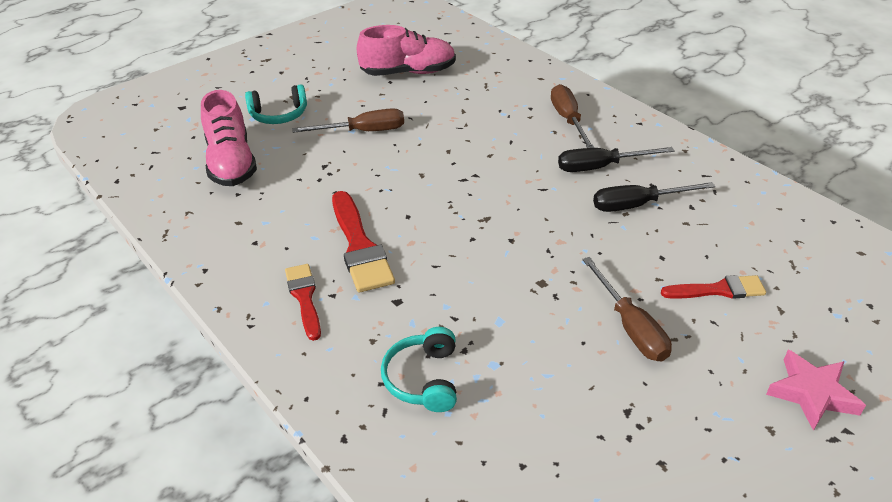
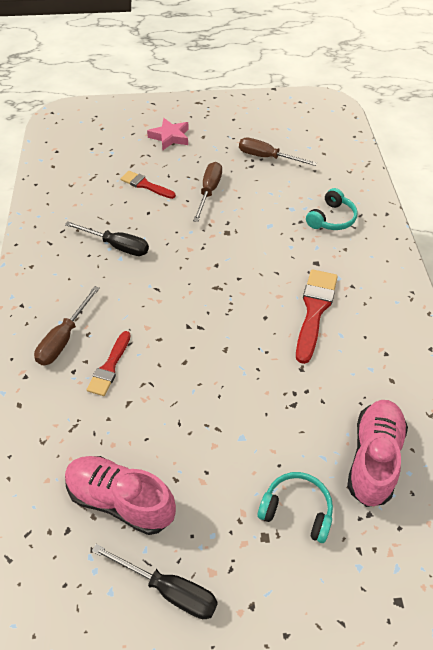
camera: 145 degrees left, 10 degrees up
(304, 298) = (371, 292): red brush -> red brush (110, 367)
(363, 131) = (233, 429): brown screwdriver -> brown screwdriver (267, 157)
(600, 167) = (100, 284): black screwdriver -> black screwdriver (169, 589)

